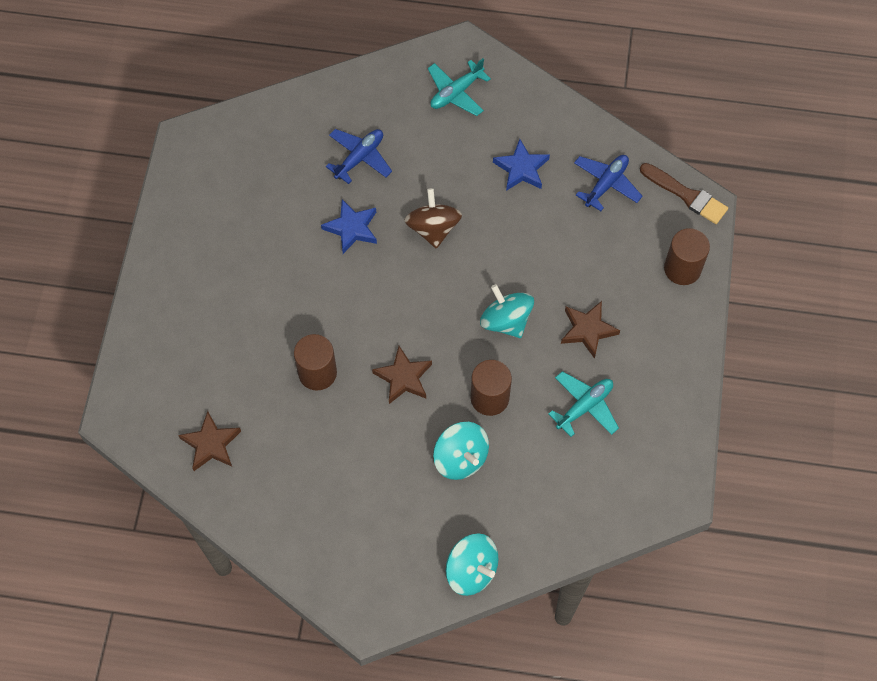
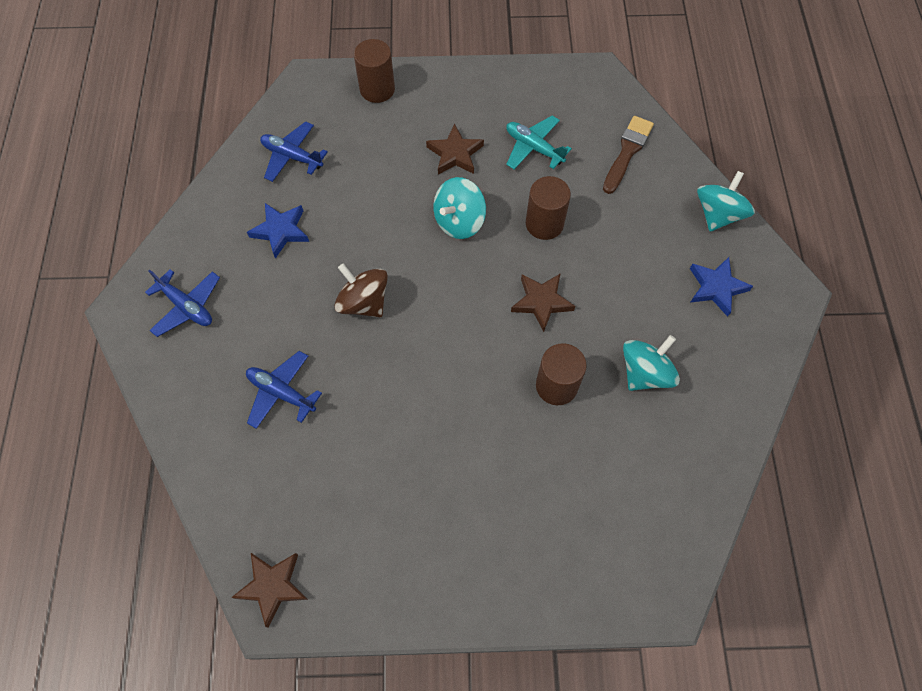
camera: 100 degrees left, 0 degrees up
(211, 444) = (667, 480): brown star -> brown star (272, 586)
(352, 228) = (375, 384): blue star -> blue star (716, 287)
(433, 228) = (364, 302): brown spinning top -> brown spinning top turned 60 degrees clockwise
(456, 93) = (187, 306): turquoise plane -> blue plane
(460, 458) = (613, 239): turquoise spinning top -> turquoise spinning top (645, 373)
(686, 195) = (297, 93): brown brush -> brown brush (627, 152)

